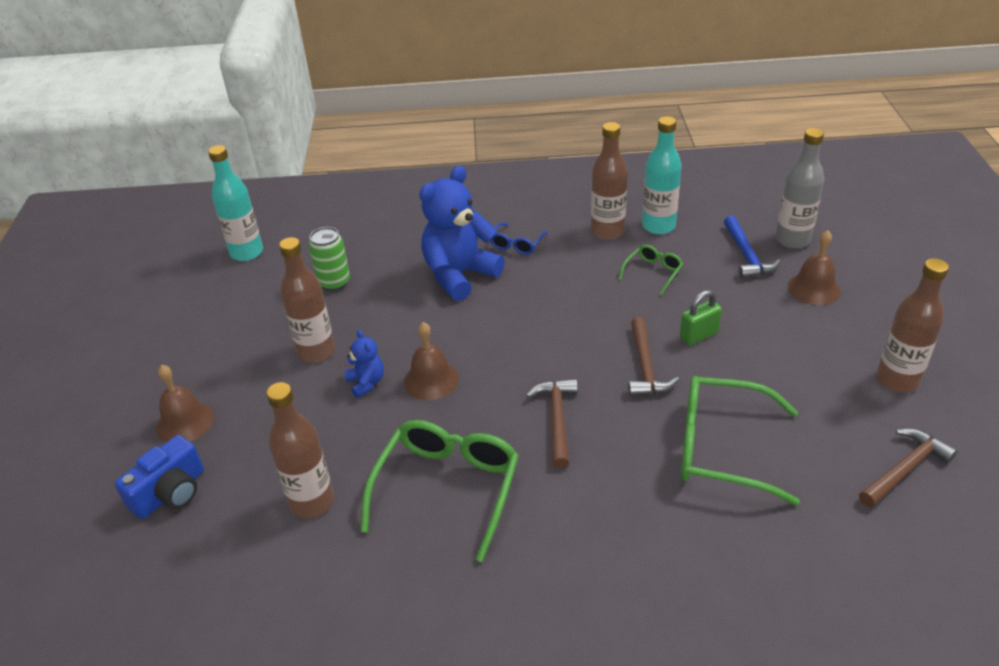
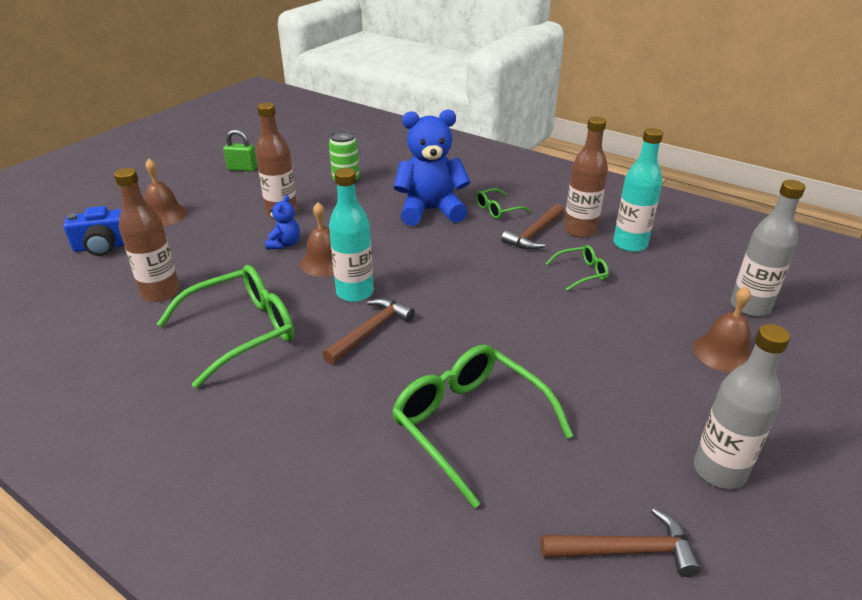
camera: 35 degrees right, 5 degrees down
(247, 252) = (320, 144): turquoise bottle -> turquoise bottle (355, 292)
(517, 244) = (497, 209): blue glasses -> green glasses
(645, 367) = (486, 332): brown hammer -> brown hammer (534, 234)
(698, 335) = (562, 333): green padlock -> green padlock (242, 169)
(746, 255) = (686, 298): blue hammer -> none
(897, 380) = (719, 470): brown bottle -> grey bottle

